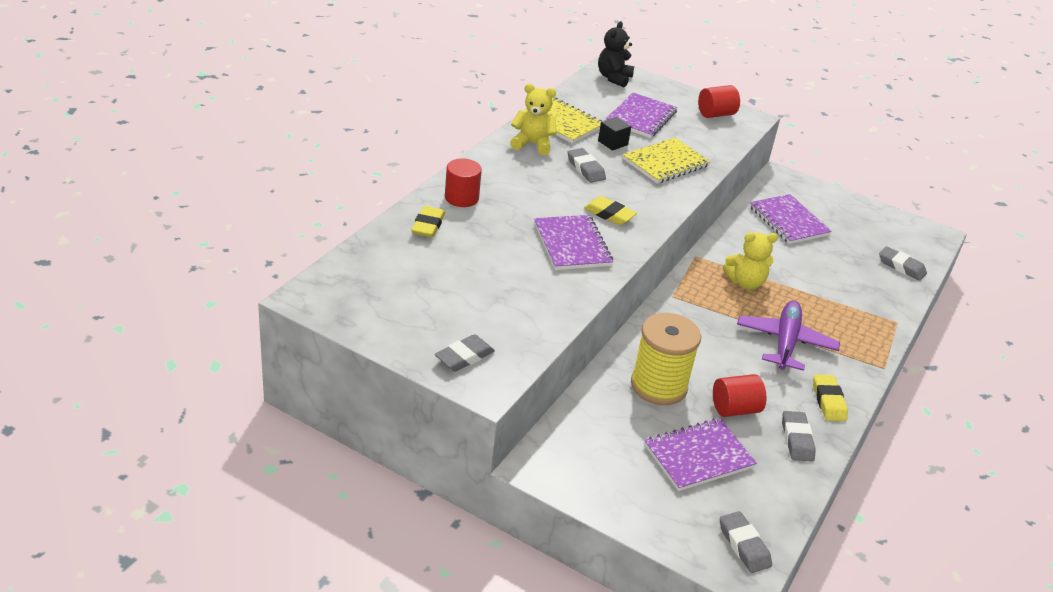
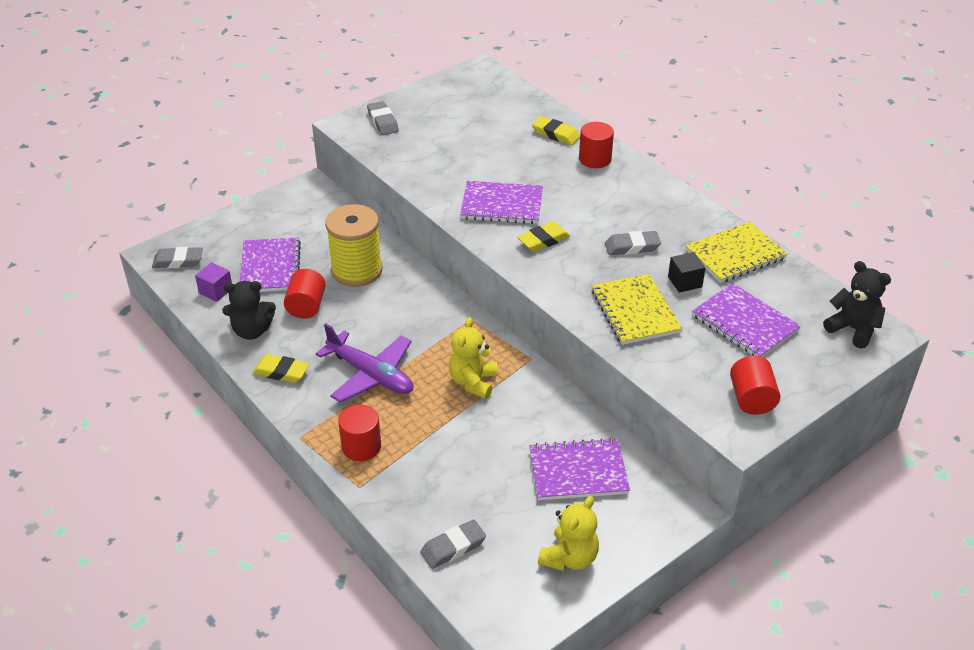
camera: 115 degrees right, 5 degrees up
(532, 144) = (688, 222): yellow teddy bear -> yellow teddy bear (569, 558)
(765, 490) = (216, 291): none -> purple cube
(796, 439) = (252, 331): grey eraser -> black teddy bear
(861, 330) = (361, 446): none -> red cylinder

